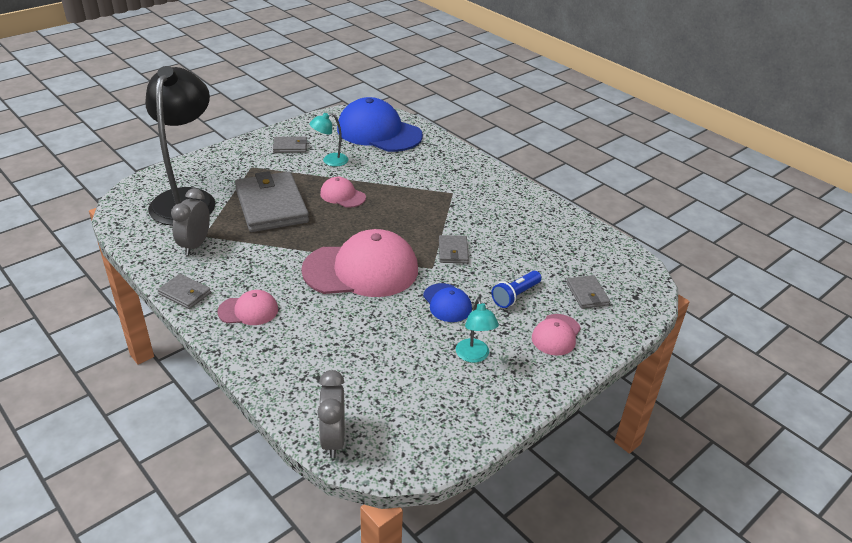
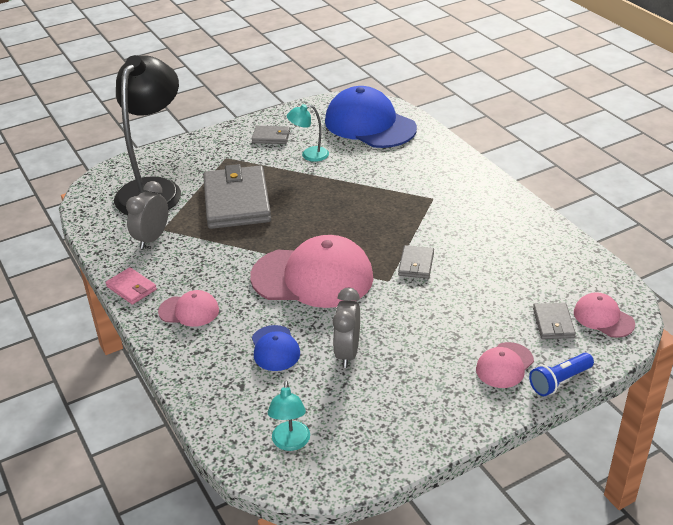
camera: 15 degrees right, 0 degrees up
(185, 293) = (131, 288): grey wallet -> pink wallet
(333, 439) = (242, 449): grey clock -> grey clock (347, 353)
(342, 195) = (313, 194): pink cap -> pink cap (603, 318)
(447, 303) = (394, 320): blue cap -> blue cap (275, 348)
(474, 356) = (408, 380): turquoise lamp -> turquoise lamp (290, 443)
(515, 296) = (471, 318): blue flashlight -> blue flashlight (559, 381)

